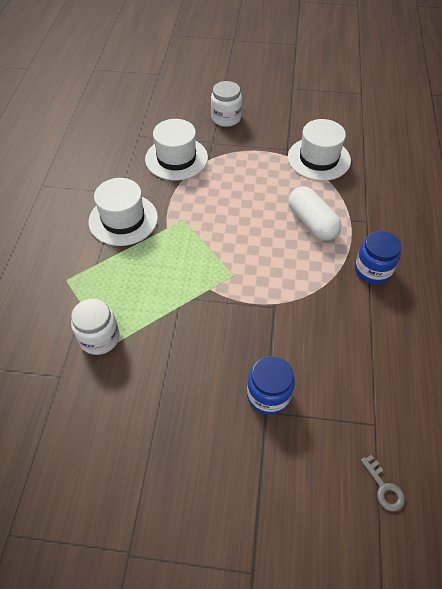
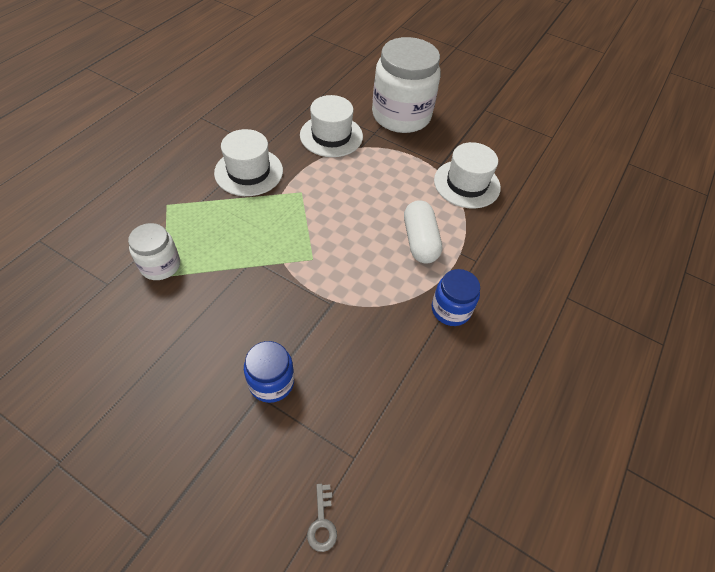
camera: 20 degrees right, 0 degrees up
(226, 118) = (401, 116): white jar -> white jar, size x1.96

